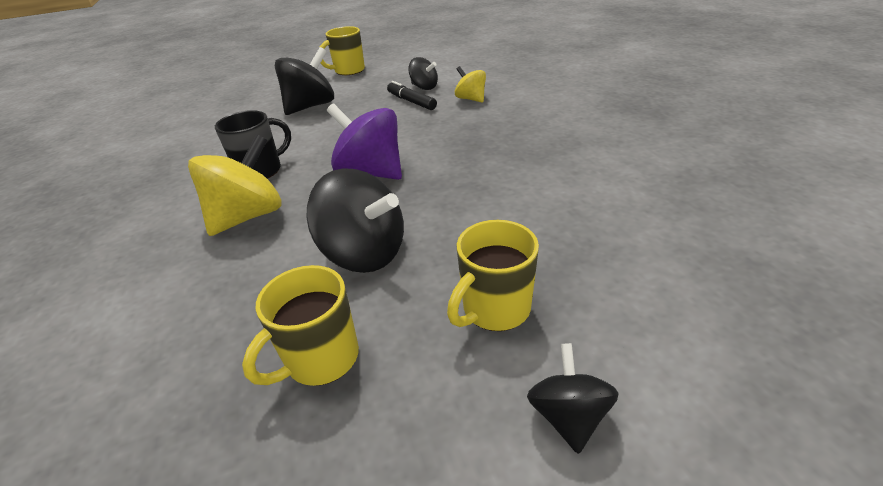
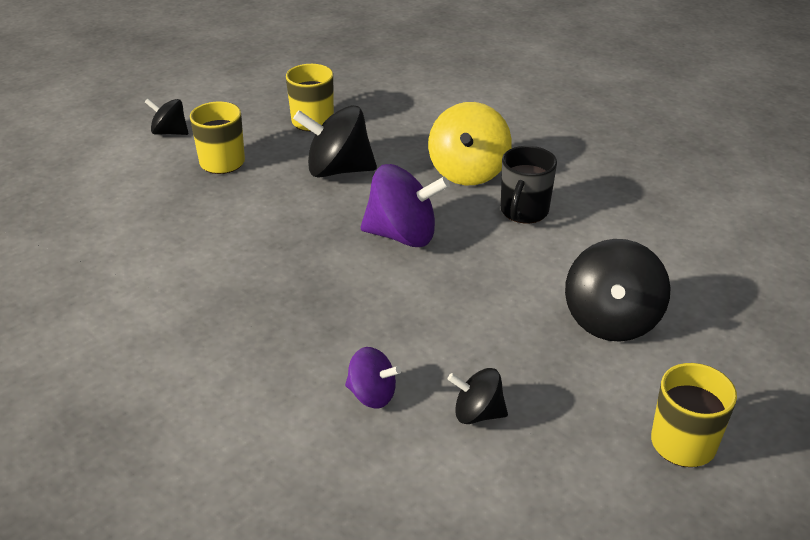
camera: 150 degrees right, 0 degrees up
(411, 101) = (464, 367): black marker -> none
(471, 99) = (372, 395): yellow spinning top -> purple spinning top
(568, 416) = (170, 132): black spinning top -> black spinning top turned 135 degrees clockwise

